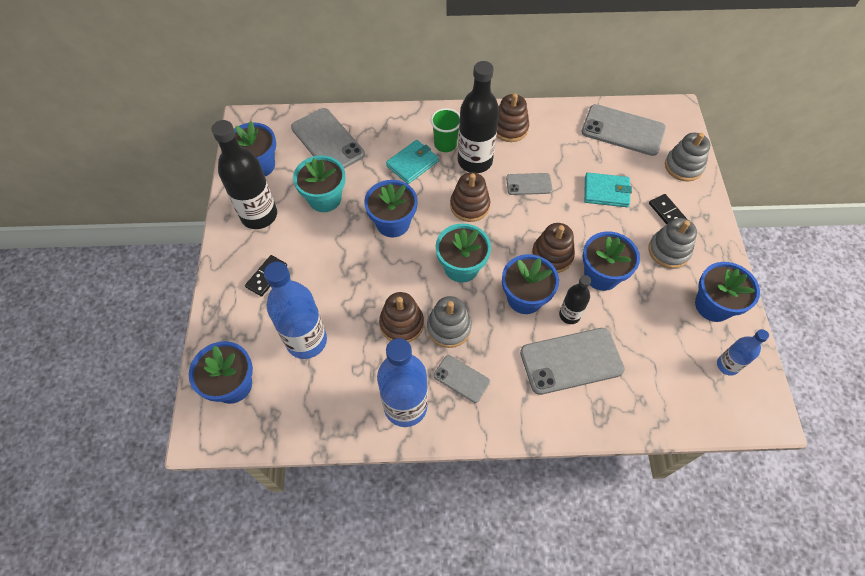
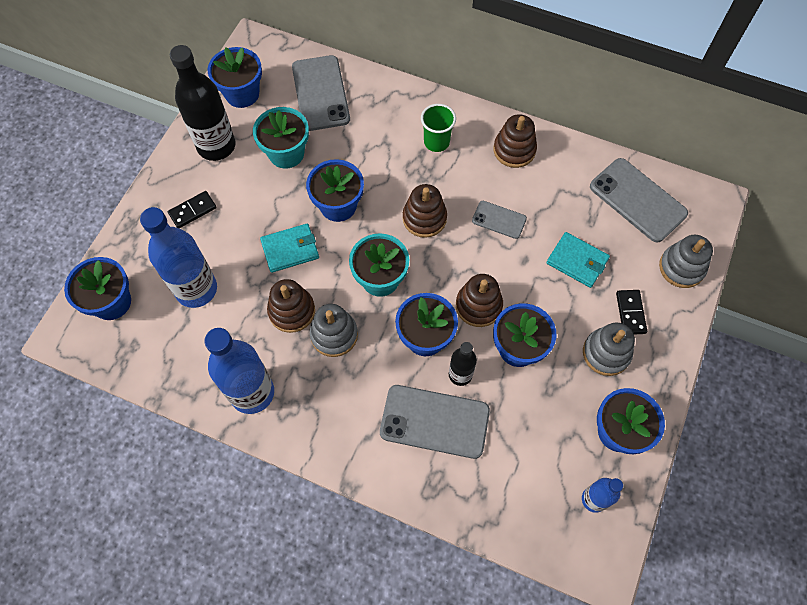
camera: 25 degrees right, 5 degrees up
(412, 164) = (391, 150): turquoise wallet -> turquoise wallet (290, 249)
(461, 378) = (318, 390): grey phone -> none
(475, 161) = (457, 172): black bottle -> none

